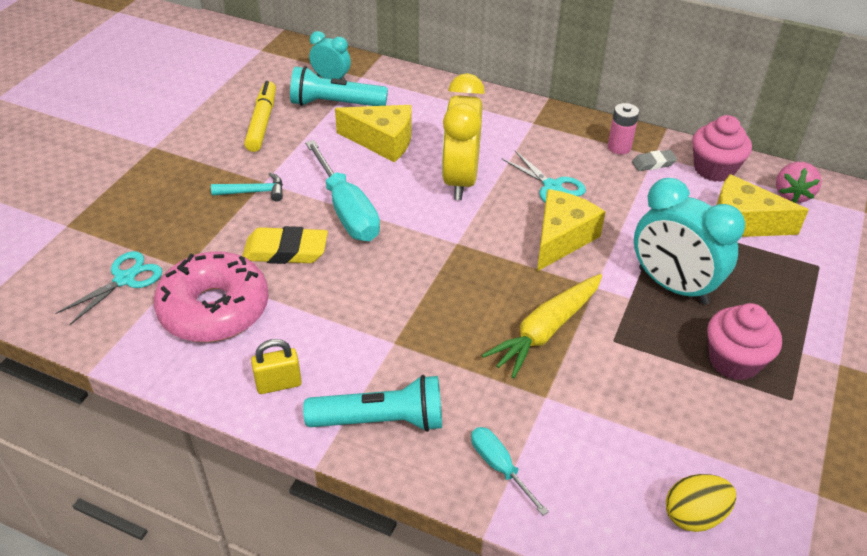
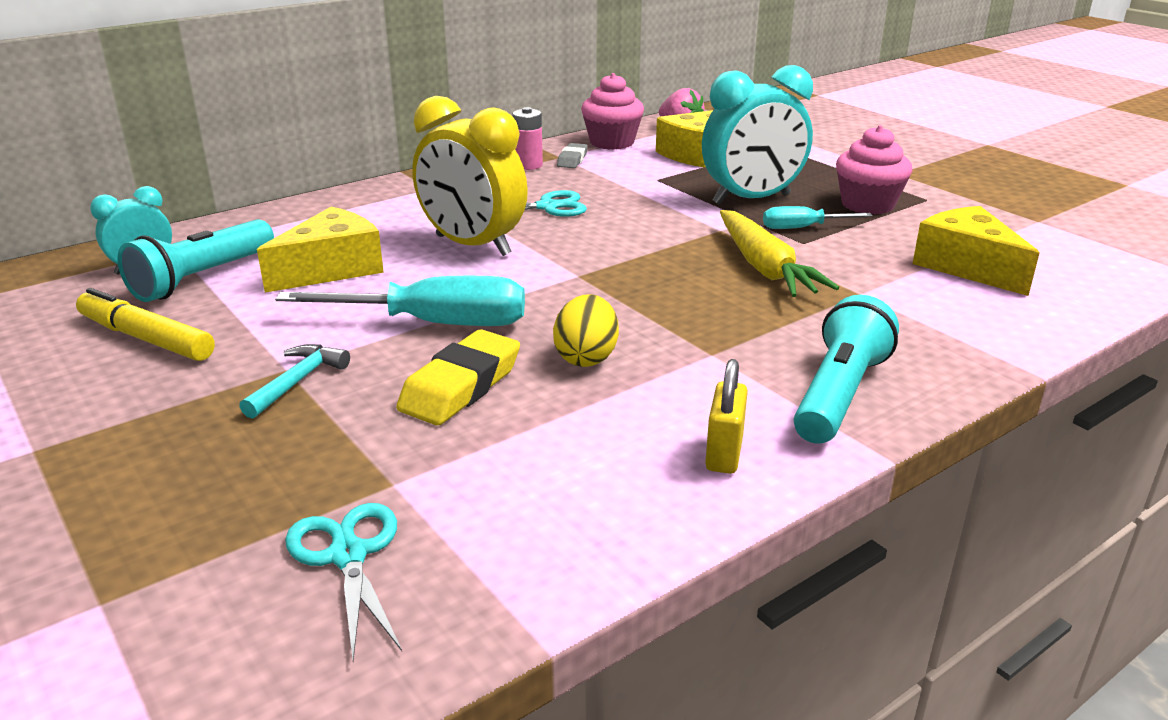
camera: 60 degrees left, 15 degrees down
(214, 309) = (519, 475): pink donut -> none
(499, 466) = (947, 342): turquoise screwdriver -> turquoise screwdriver (801, 228)
(561, 238) = (633, 224): yellow cheese -> yellow cheese (967, 267)
(694, 515) = (1047, 271): yellow egg -> yellow egg (586, 357)

